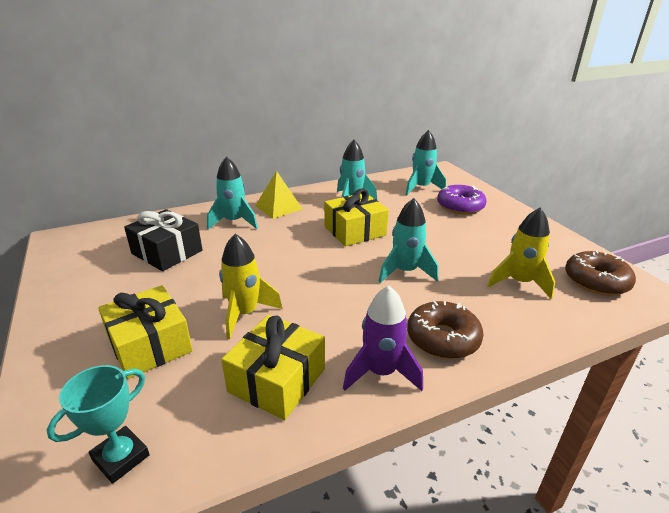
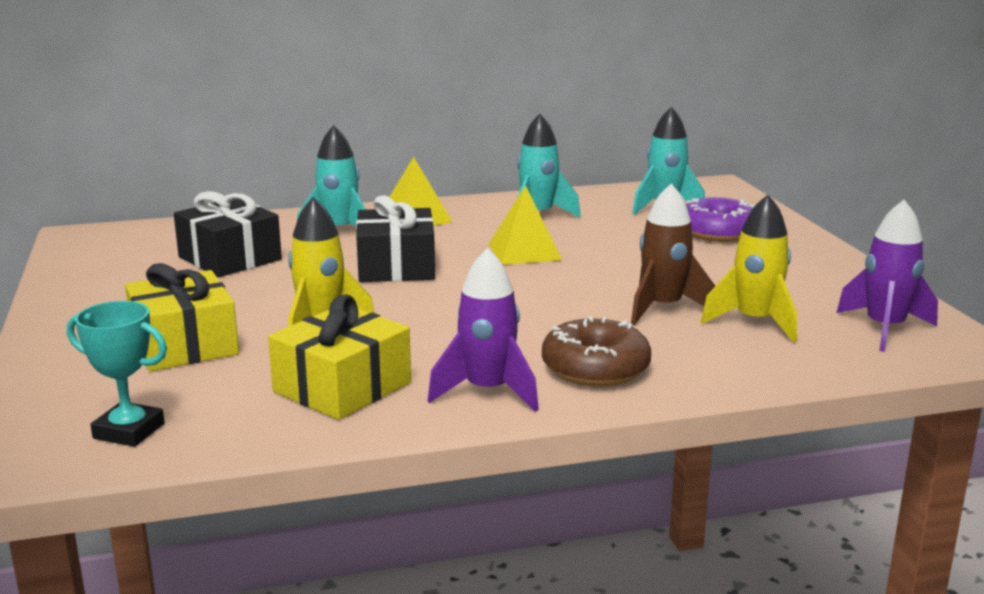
camera: 10 degrees right, 10 degrees down
(121, 457) = (129, 431): turquoise trophy -> turquoise trophy turned 60 degrees clockwise
(279, 251) = (396, 266): none -> black gift
(355, 231) = (524, 251): yellow gift -> yellow pyramid
(405, 271) = (579, 300): turquoise rocket -> none
(459, 275) = (663, 308): none -> brown rocket
(596, 281) = (884, 329): brown donut -> purple rocket

